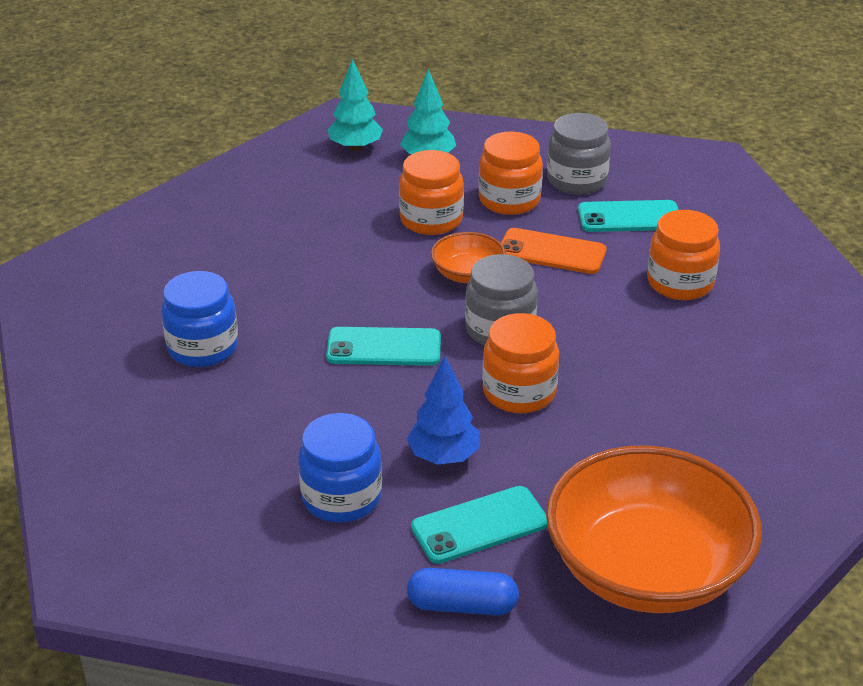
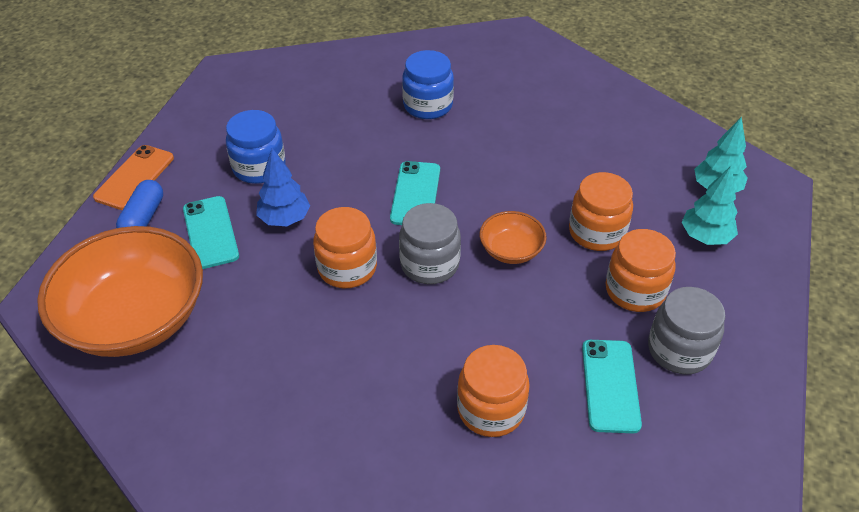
camera: 95 degrees right, 10 degrees up
(551, 252) = (545, 313): orange phone -> orange phone (135, 177)

